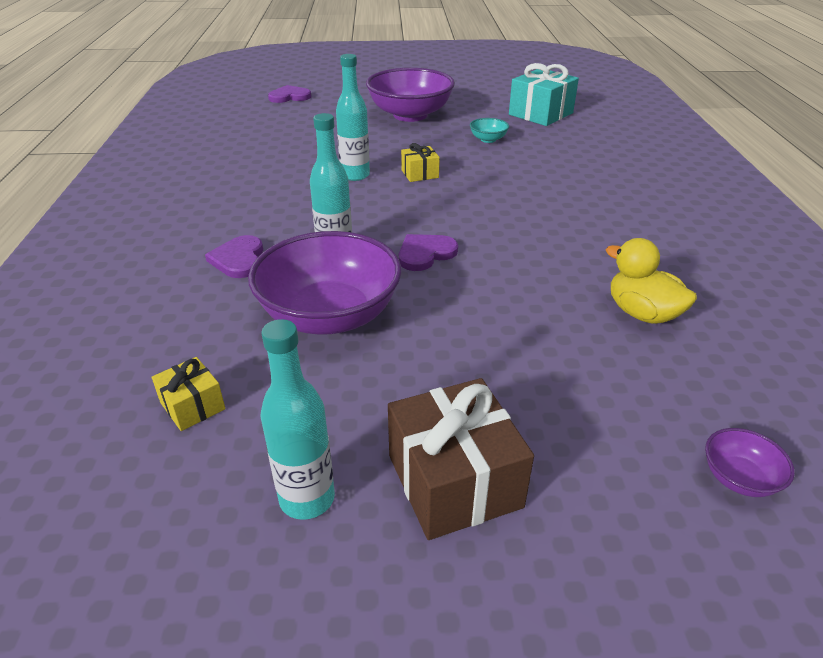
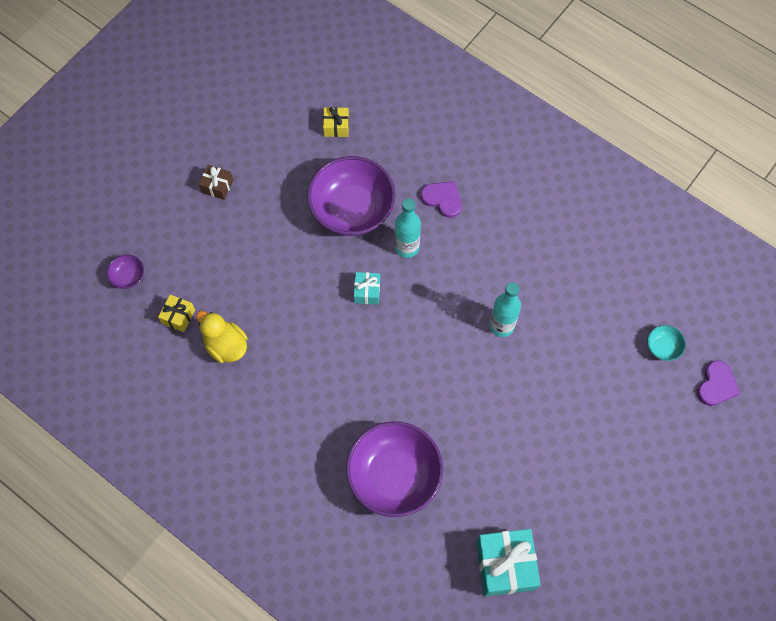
camera: 130 degrees right, 30 degrees up
(307, 498) = (254, 138): turquoise bottle -> none
(410, 115) = (590, 451): purple bowl -> purple bowl (394, 476)
(420, 174) = (469, 368): yellow gift -> yellow gift (178, 316)
(425, 254) = (367, 291): purple heart -> turquoise gift
(454, 481) = (217, 186): brown gift -> brown gift, size x0.52
(488, 139) = (488, 468): turquoise bowl -> turquoise bowl (663, 347)
(642, 313) = (226, 345): yellow duck -> yellow duck turned 135 degrees counterclockwise

